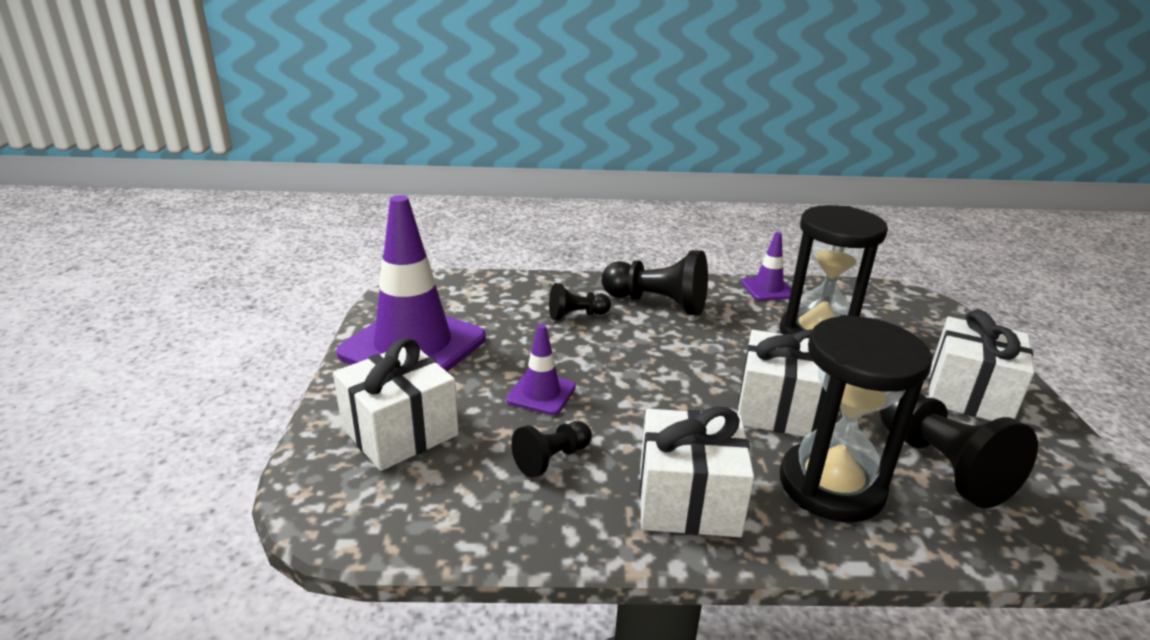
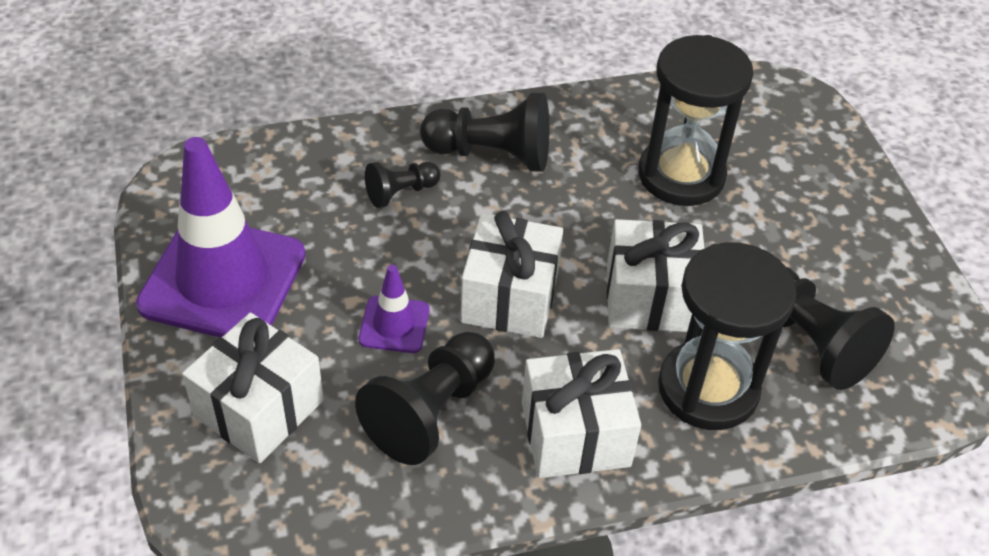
camera: 15 degrees left, 20 degrees up
(552, 459) = (430, 412): black pawn -> black pawn, size x1.78
(768, 289) = (618, 104): purple traffic cone -> none
(968, 394) = (839, 239): white gift -> white gift (510, 297)

